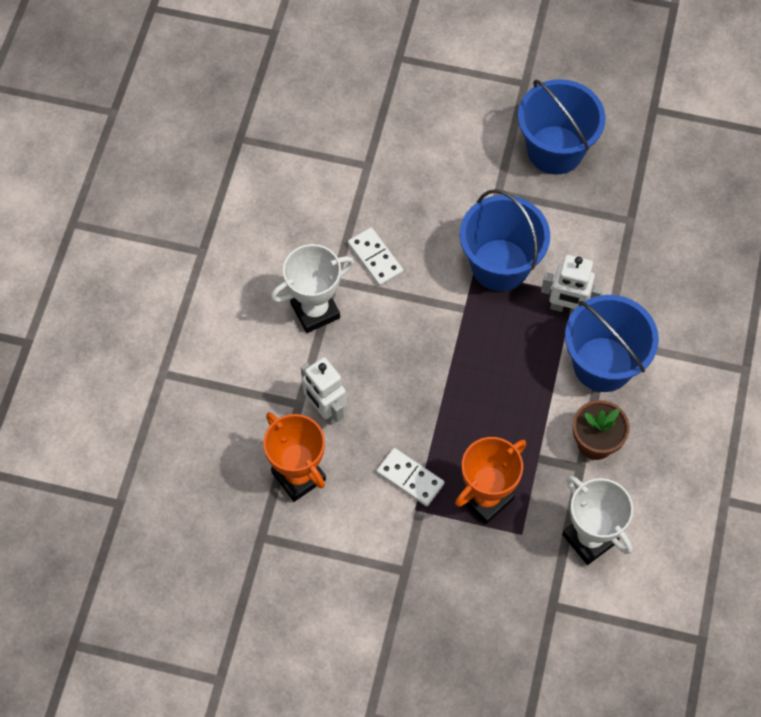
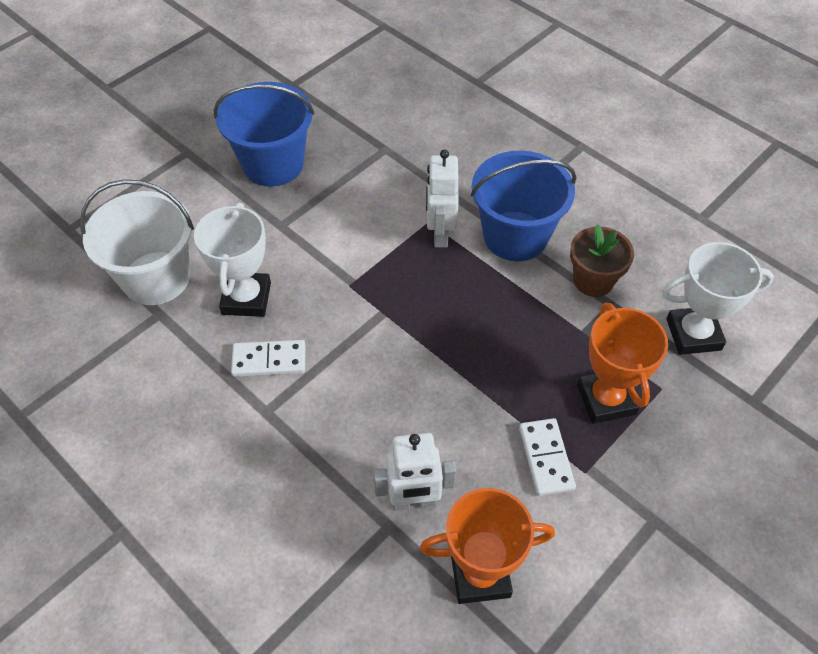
camera: 60 degrees left, 10 degrees down
(315, 311) = (287, 449): white trophy -> white trophy (246, 298)
(395, 143) = (156, 278): none -> white bucket
(410, 478) = (545, 458): white domino -> white domino turned 75 degrees counterclockwise
(500, 265) = (357, 261): blue bucket -> none
(566, 308) = (440, 234): white robot -> white robot turned 135 degrees clockwise

